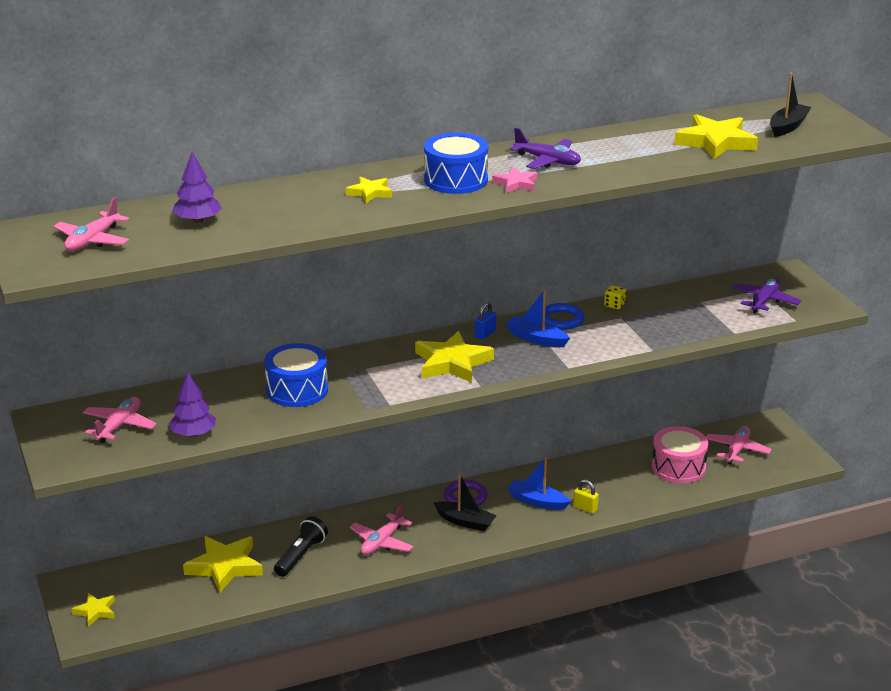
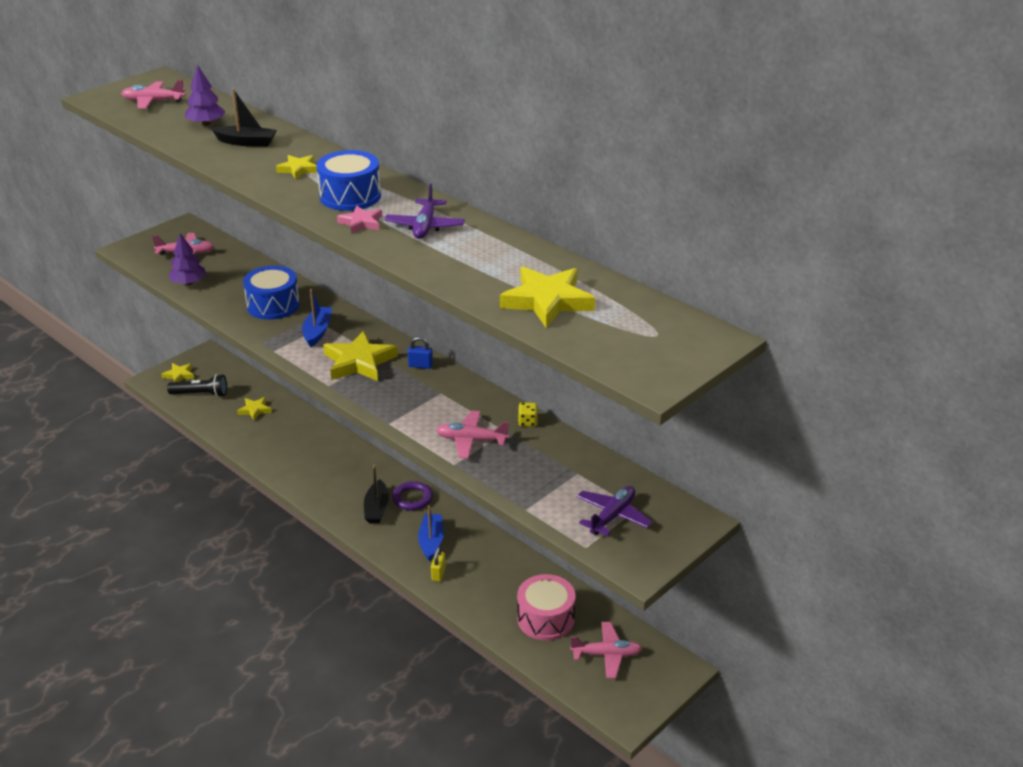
camera: 65 degrees right, 5 degrees up
(225, 567) = (255, 410): yellow star -> yellow star, size x0.54
(301, 556) = (285, 440): black flashlight -> black flashlight (201, 394)
(382, 542) = (324, 473): pink plane -> pink plane (471, 440)
(536, 338) = (430, 394): blue boat -> blue boat (317, 331)
(561, 320) = (475, 399): blue ring -> none
(764, 301) = (612, 516): purple plane -> purple plane turned 60 degrees counterclockwise
(788, 126) = (632, 336): black boat -> black boat (247, 142)

